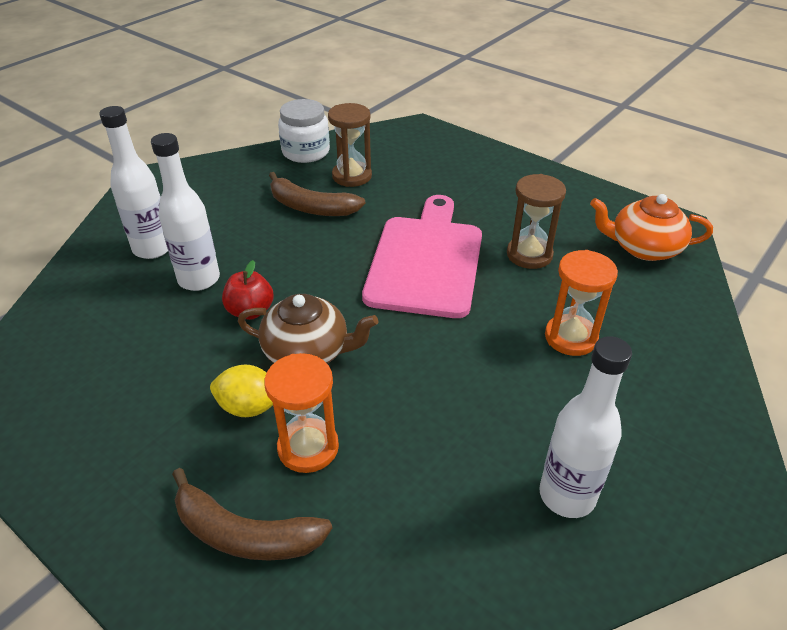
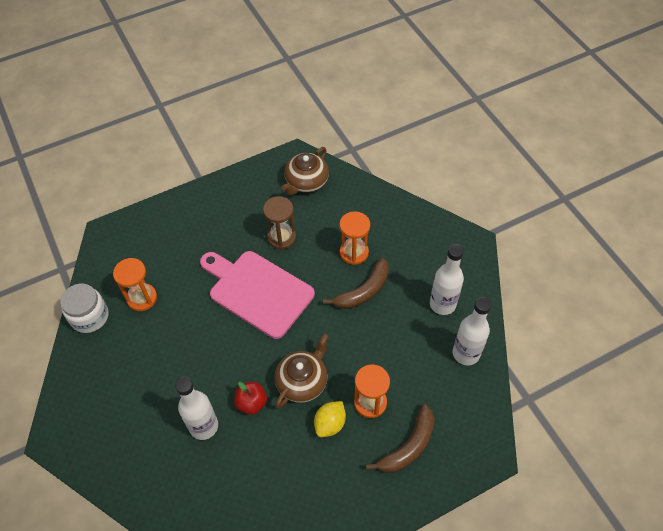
camera: 65 degrees left, 15 degrees up
(153, 249) = (152, 450): white bottle -> white bottle (466, 353)
(311, 207) = (163, 335): brown banana -> brown banana (363, 291)
(352, 176) = (142, 298): brown hourglass -> orange hourglass
(643, 248) = (306, 182): orange teapot -> brown teapot

